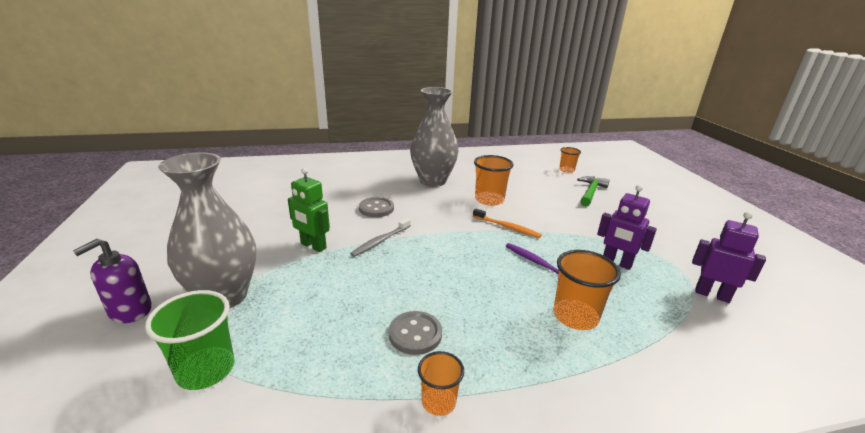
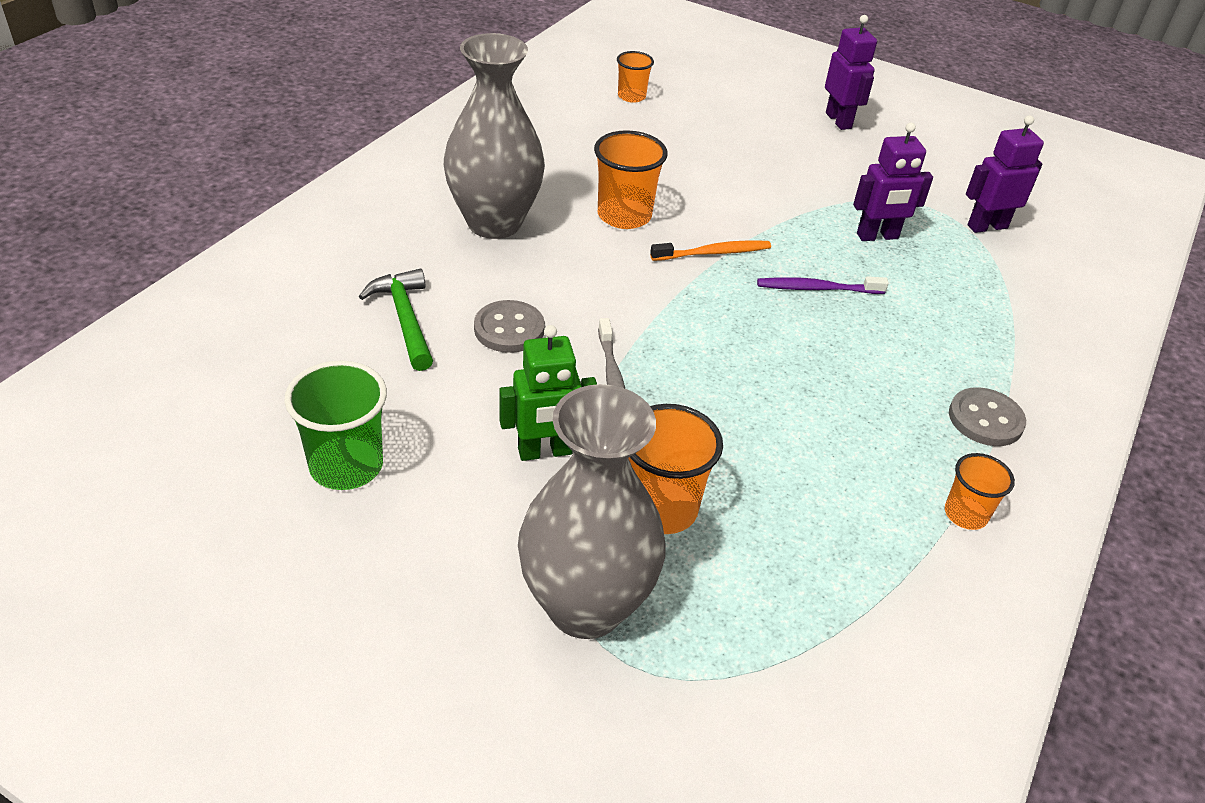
camera: 50 degrees left, 15 degrees up
(130, 311) = (511, 729): purple soap dispenser -> none
(206, 370) = (745, 685): green cup -> green cup (346, 466)
(415, 334) = (848, 469): grey button -> grey button (985, 419)
(575, 316) = (932, 335): orange cup -> orange cup (661, 508)
(590, 192) = (714, 128): green hammer -> green hammer (405, 319)
(676, 215) = (839, 121): none -> purple robot

